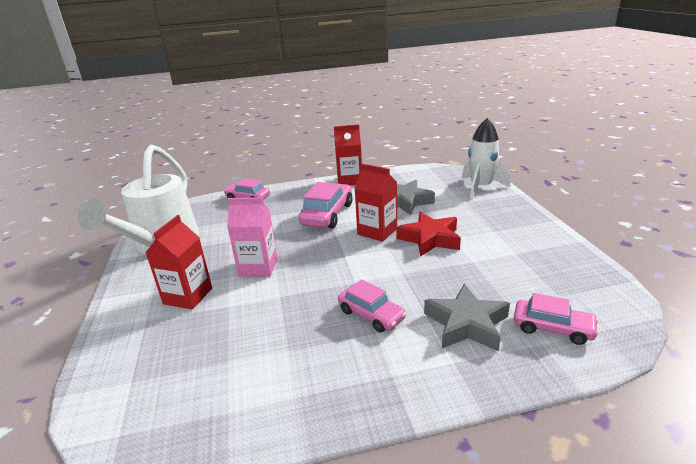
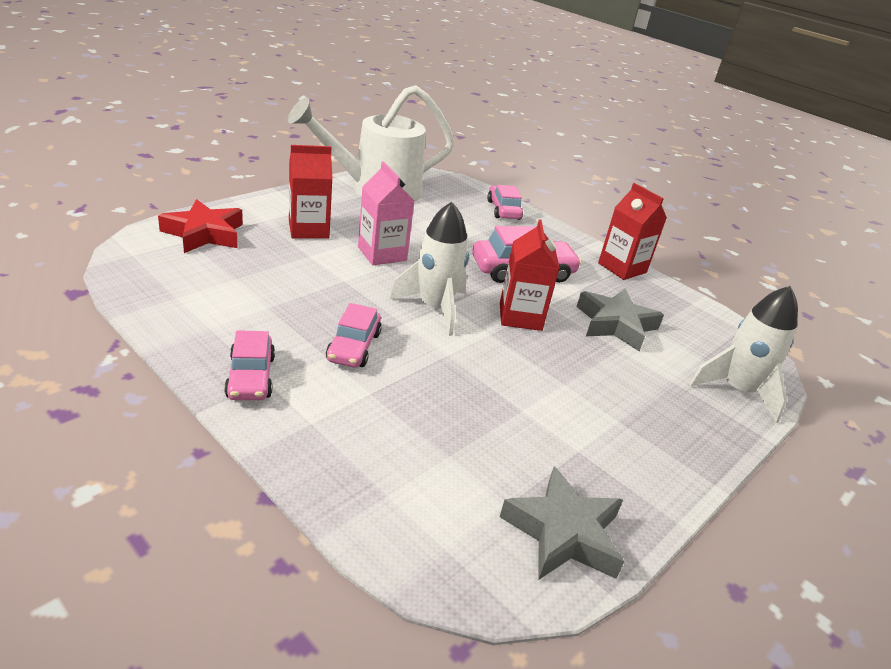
camera: 50 degrees right, 5 degrees up
(346, 263) = (435, 308): none -> white rocket
(430, 239) = (542, 363): red star -> red star (204, 234)
(466, 324) = (384, 423): grey star -> grey star (563, 533)
(552, 328) = (425, 503): pink car -> pink car (251, 377)

